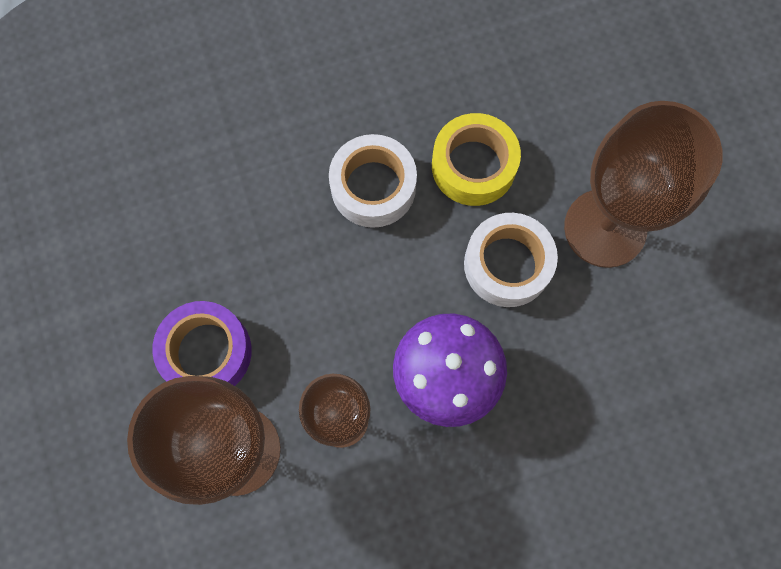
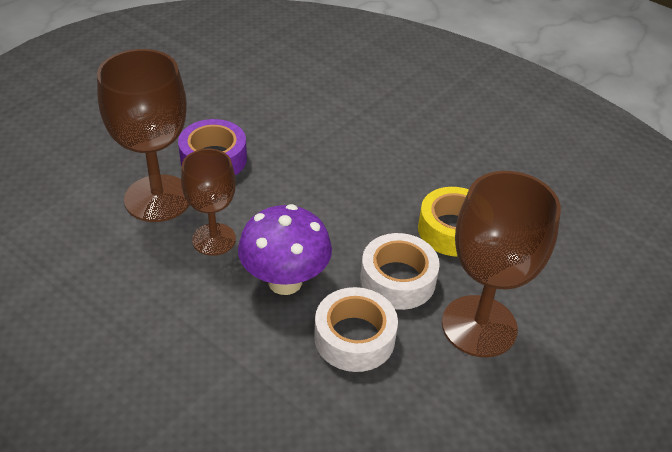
camera: 55 degrees right, 30 degrees down
(373, 187) = (389, 187): white tape -> white tape (354, 338)

